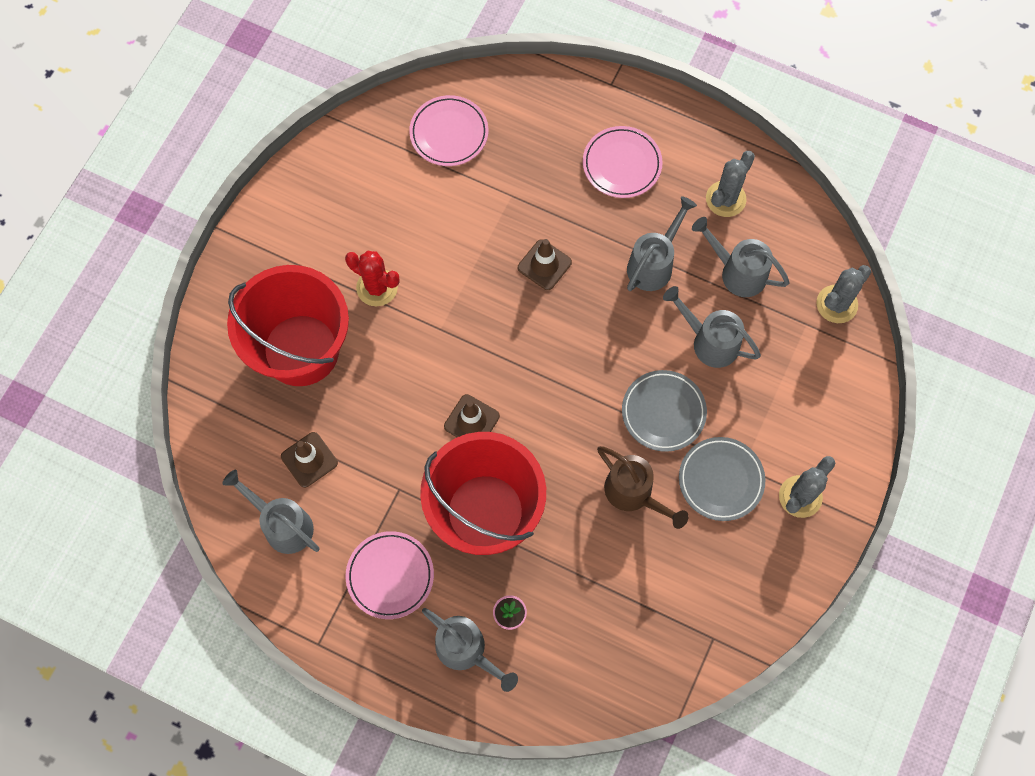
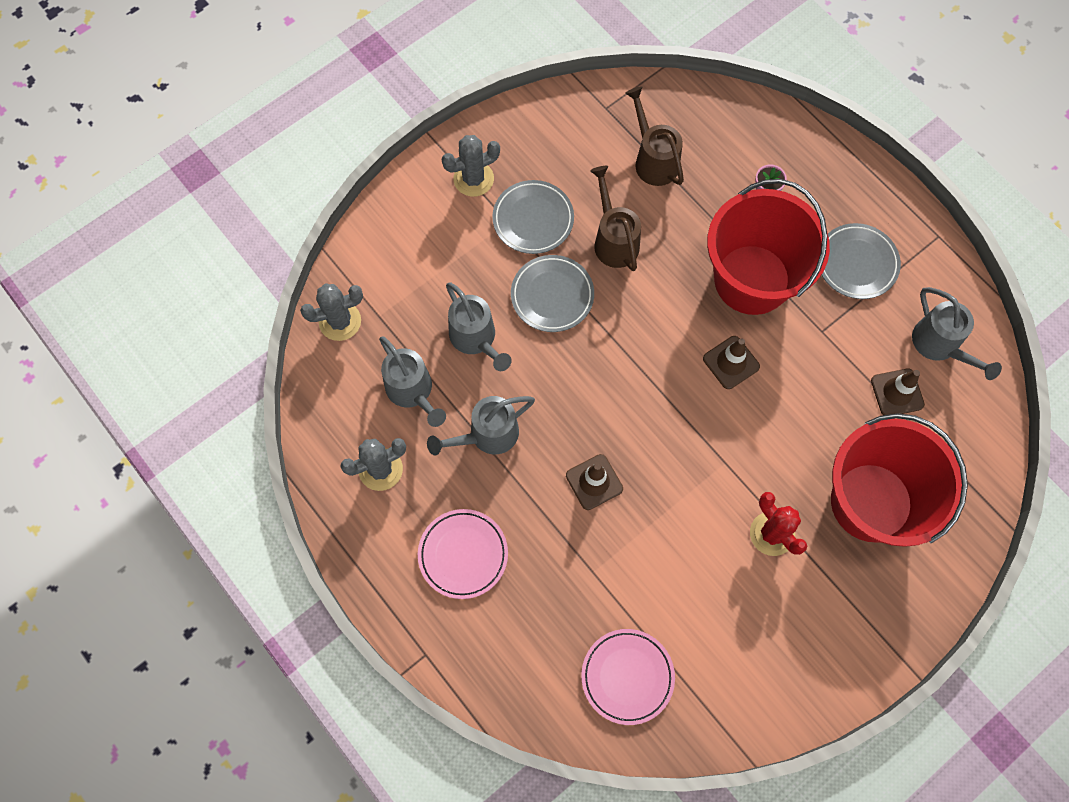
camera: 155 degrees left, 0 degrees up
(390, 576) = (857, 263): pink plate -> grey plate
(466, 651) = (813, 180): grey watering can -> none
(637, 600) = (653, 159): none -> brown watering can

